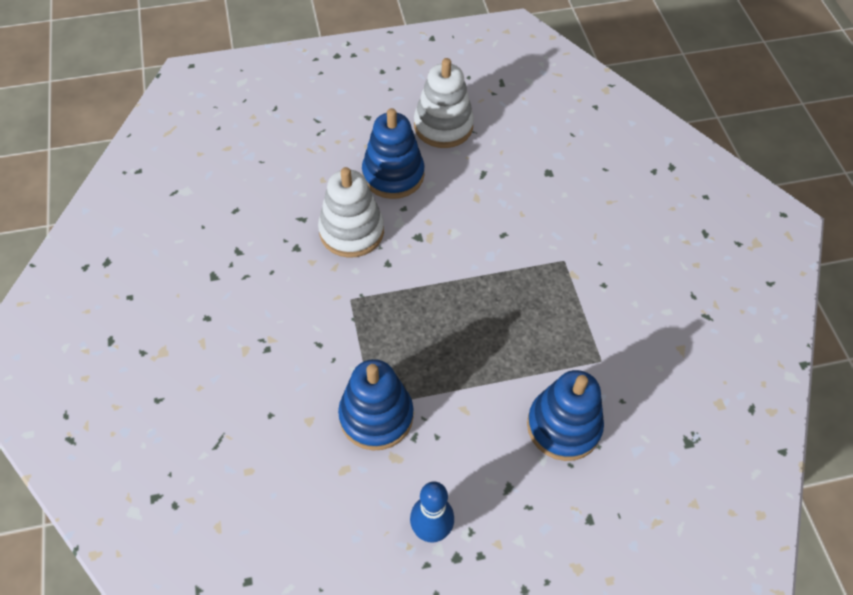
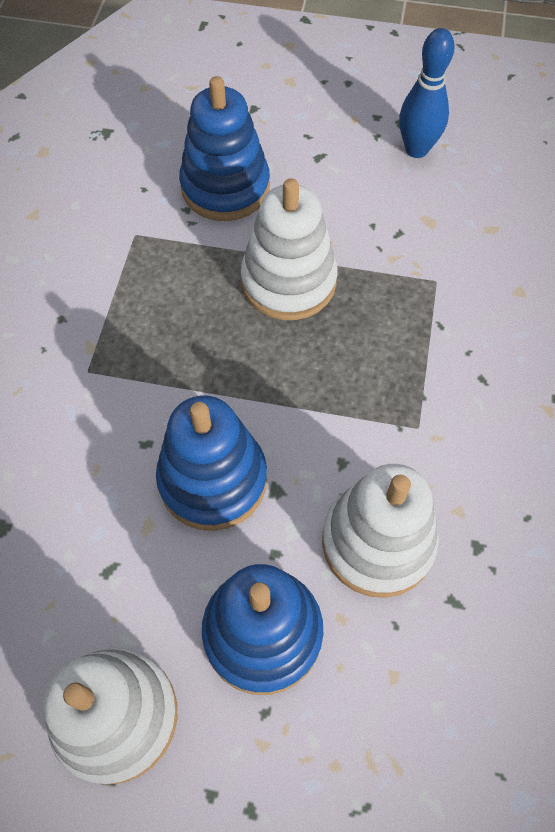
camera: 155 degrees left, 5 degrees up
(376, 416) = (435, 268): blue stacking toy -> blue stacking toy (213, 480)
(475, 365) = (288, 281): none -> white stacking toy

